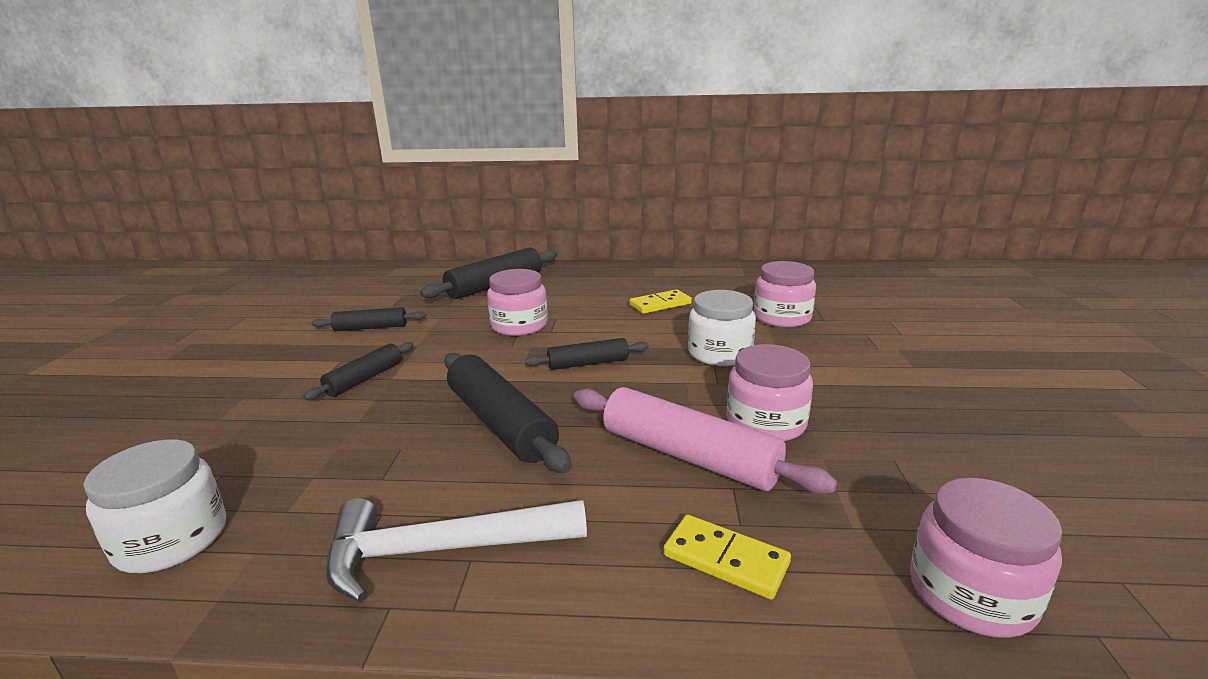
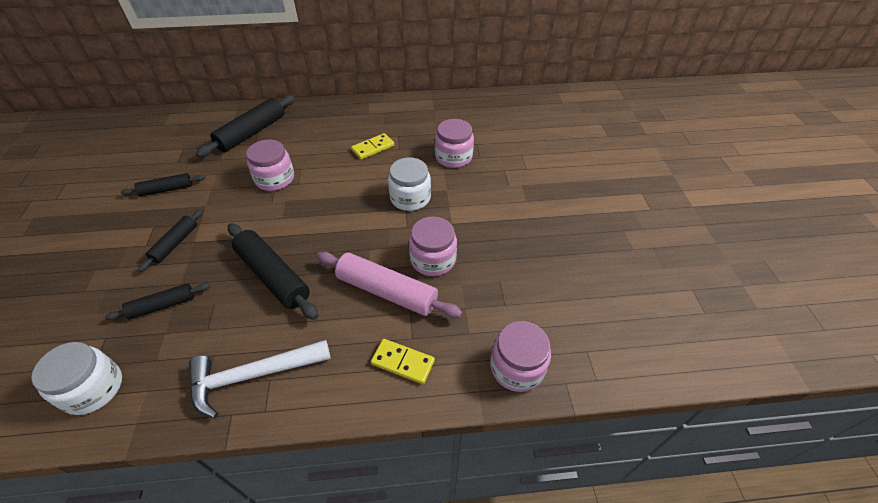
camera: 10 degrees left, 25 degrees up
(588, 363) = (325, 215): black rolling pin -> black rolling pin (162, 305)

